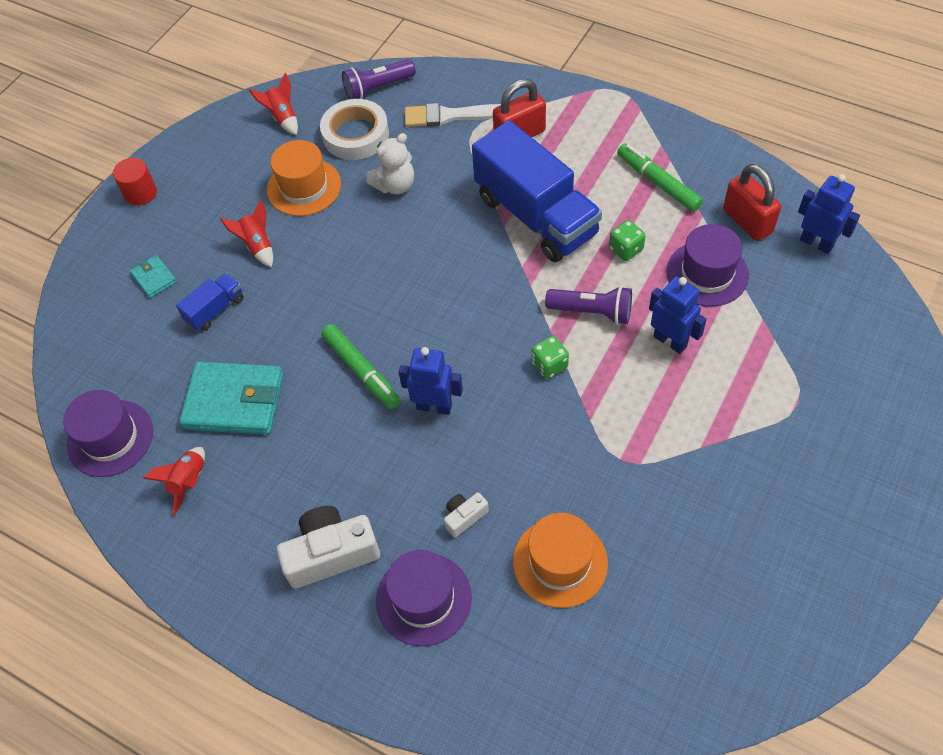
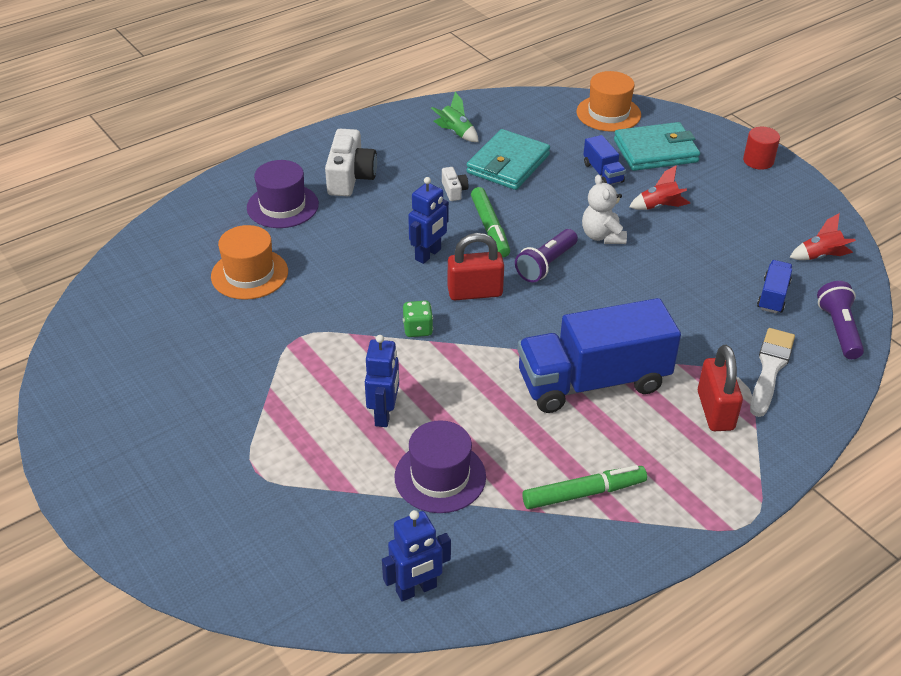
camera: 110 degrees right, 15 degrees down
(110, 438) = (517, 109): purple hat -> none
(154, 278) = (655, 151): turquoise wallet -> turquoise wallet, size x2.10
(189, 482) = (455, 133): red rocket -> green rocket
(304, 187) = (716, 247): orange hat -> orange hat (608, 113)
(355, 135) = (773, 296): white tape -> blue truck
(362, 371) = (490, 228): green marker -> green marker turned 90 degrees counterclockwise
(395, 185) = (688, 302): white teddy bear -> white teddy bear (602, 236)
(464, 517) = (324, 241): white camera -> white camera (454, 190)
(592, 312) = (453, 376): purple flashlight -> purple flashlight (546, 265)
(625, 249) = (510, 429): green dice -> none
(670, 341) = (384, 414): blue robot -> blue robot turned 60 degrees counterclockwise
(747, 221) = (484, 543): red padlock -> red padlock (475, 292)

